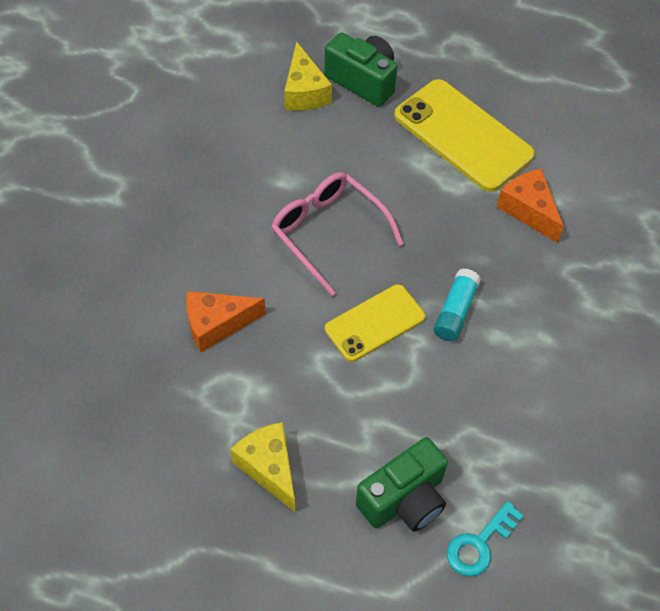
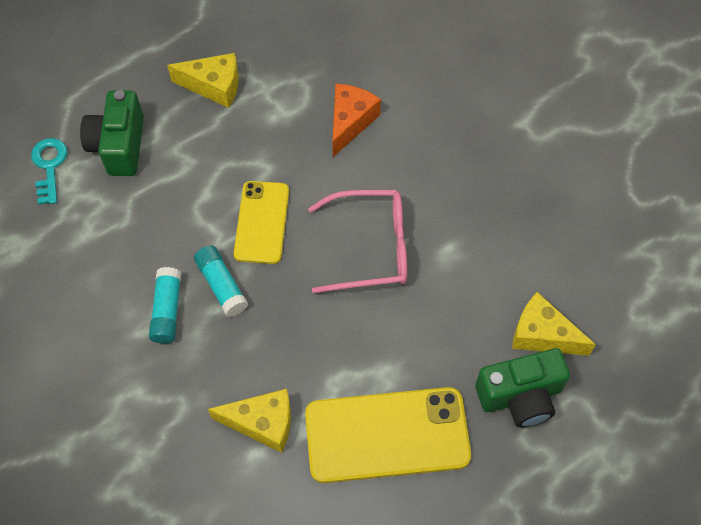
camera: 130 degrees right, 5 degrees up
(512, 333) = (167, 310): none -> turquoise glue stick
(528, 210) = (262, 423): orange cheese -> yellow cheese

